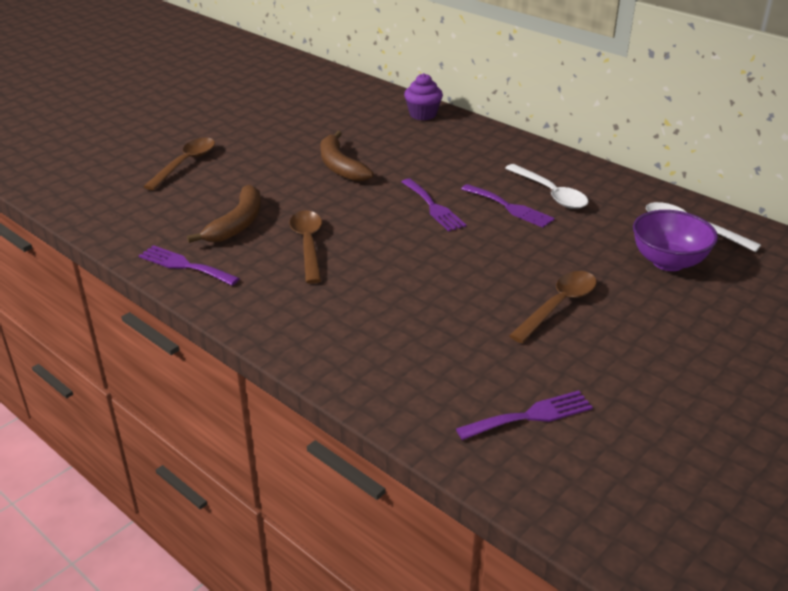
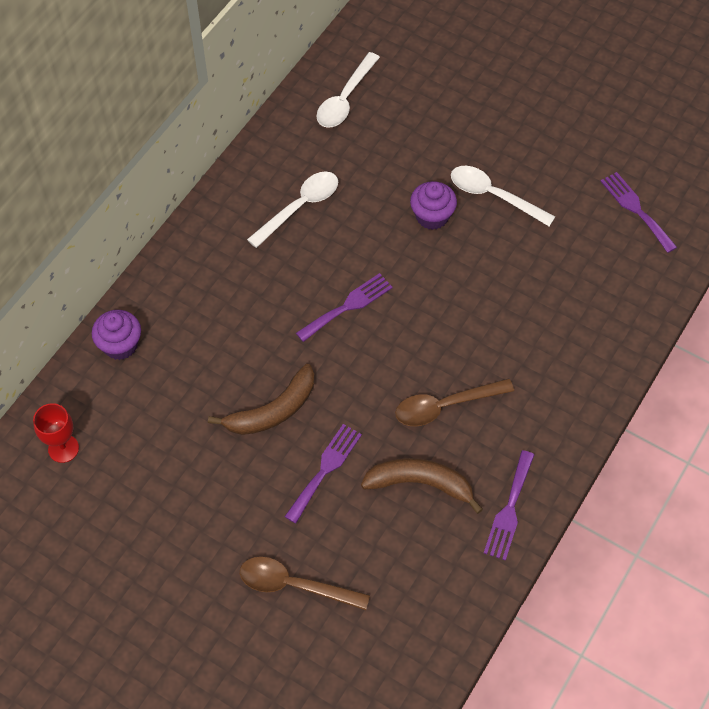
camera: 100 degrees left, 25 degrees up
(343, 94) = (63, 448): none -> red goblet
(510, 207) = (335, 240): purple fork -> purple fork (325, 469)
(533, 263) = (432, 216): none -> purple cupcake
(558, 305) = (493, 196): brown spoon -> white spoon
(668, 262) = (406, 119): purple bowl -> none

